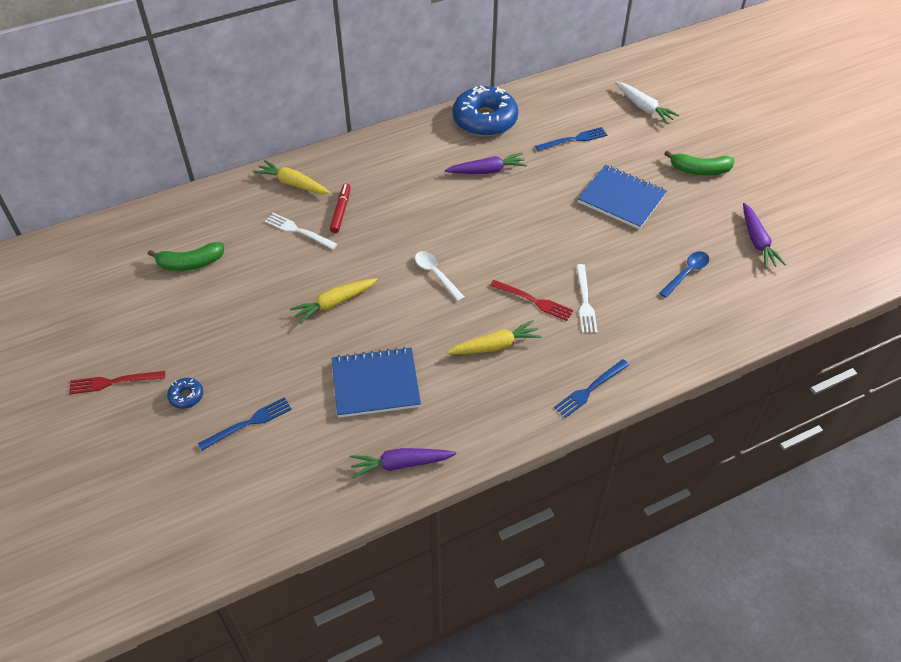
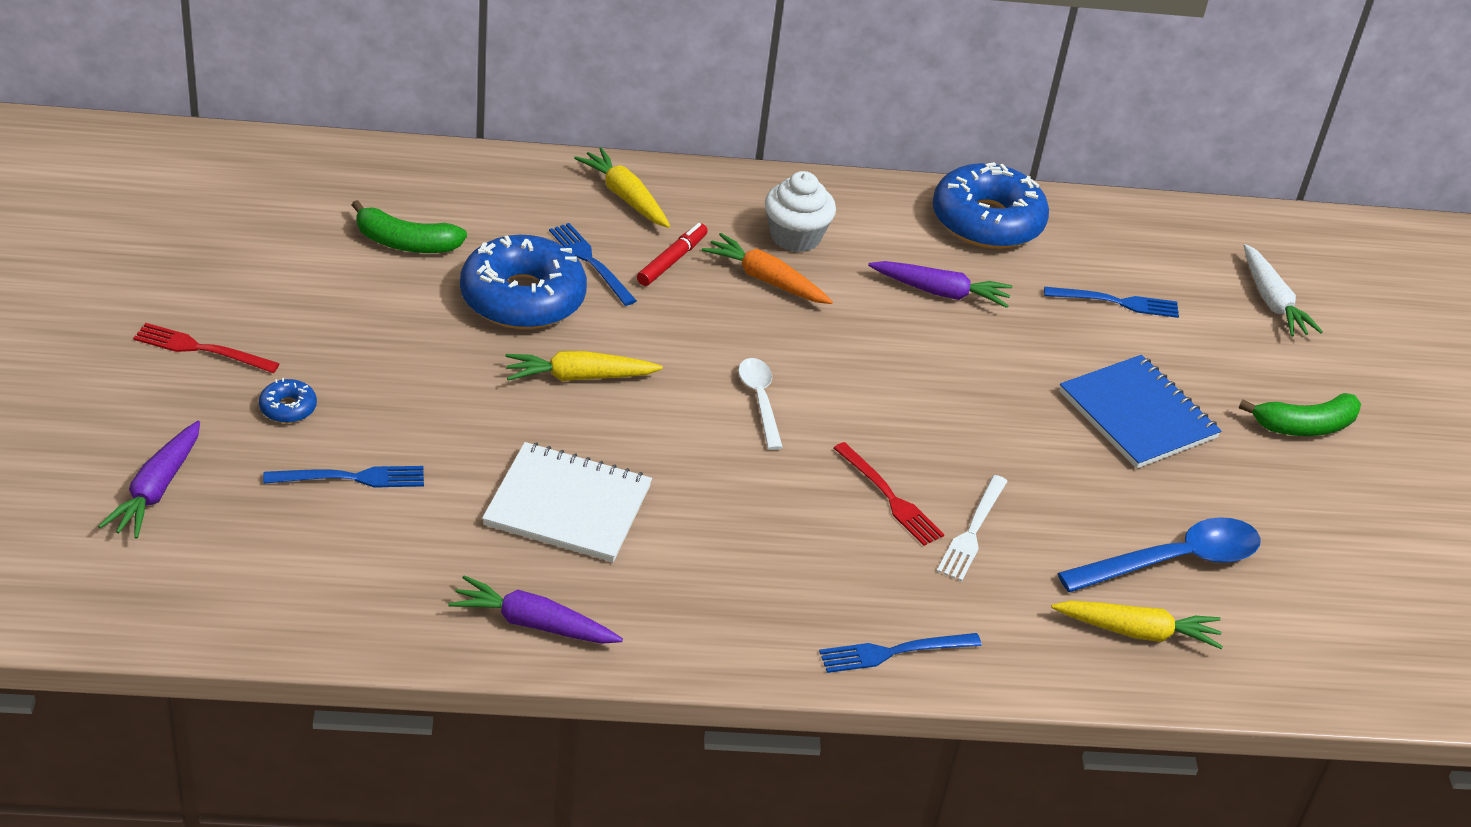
camera: 20 degrees right, 10 degrees down
(275, 269) = (522, 298): none -> blue donut
(298, 231) = (590, 262): white fork -> blue fork
(375, 384) = (568, 506): blue notebook -> white notebook
(395, 170) = (795, 237): none -> white cupcake
(396, 201) = (766, 280): none -> orange carrot
(495, 345) = (784, 531): yellow carrot -> yellow carrot (1137, 632)
(687, 273) = (1173, 561): blue spoon -> blue spoon, size x1.66
(700, 170) = (1305, 426): green banana -> green banana turned 45 degrees counterclockwise
(757, 241) = (1332, 565): purple carrot -> purple carrot (157, 489)

